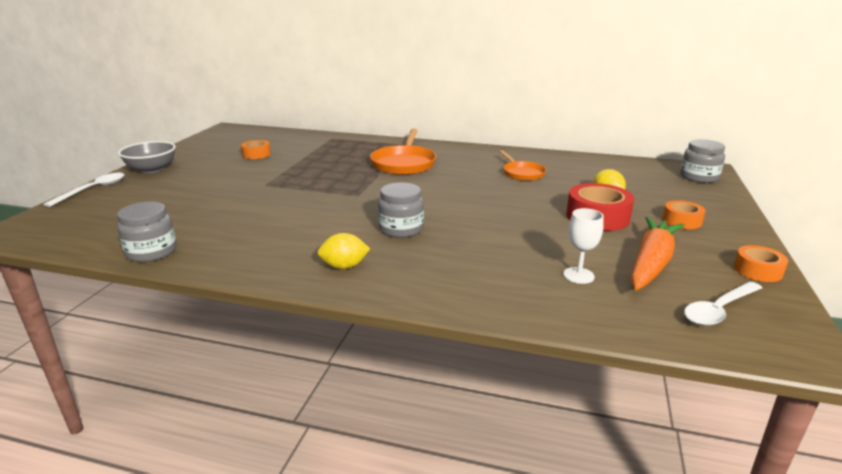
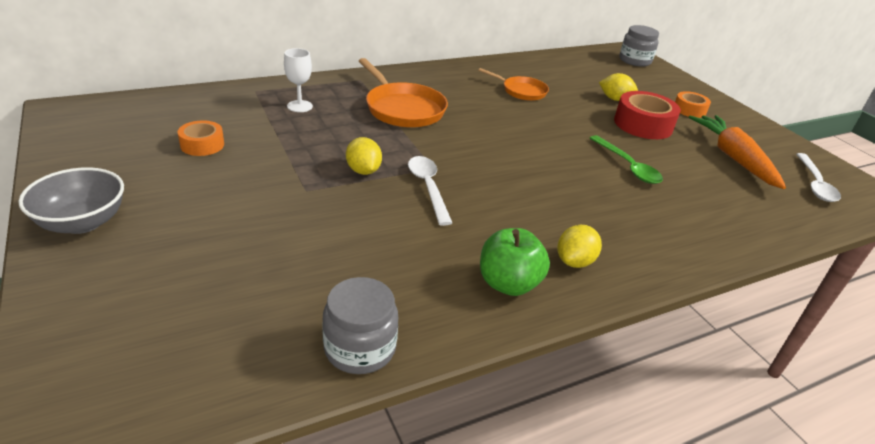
camera: 45 degrees left, 10 degrees up
(93, 190) = (51, 297): white spoon -> white spoon (428, 187)
(278, 259) = (508, 284): none -> green apple
(313, 185) = (363, 171): none -> yellow lemon
(401, 229) = (541, 195): grey jar -> none
(515, 236) = (627, 166): none -> green spoon
(578, 275) = (720, 189): white goblet -> white goblet (300, 106)
(757, 270) = (782, 141): orange tape -> none

